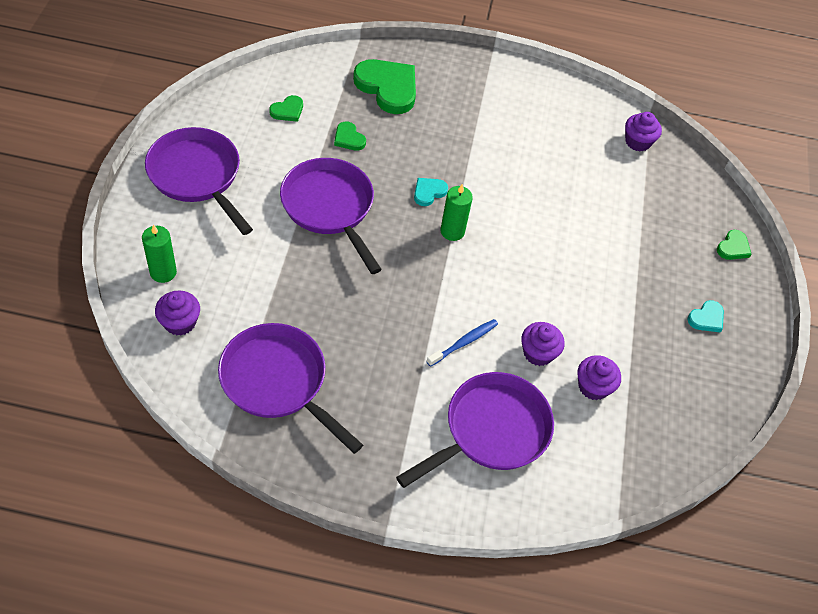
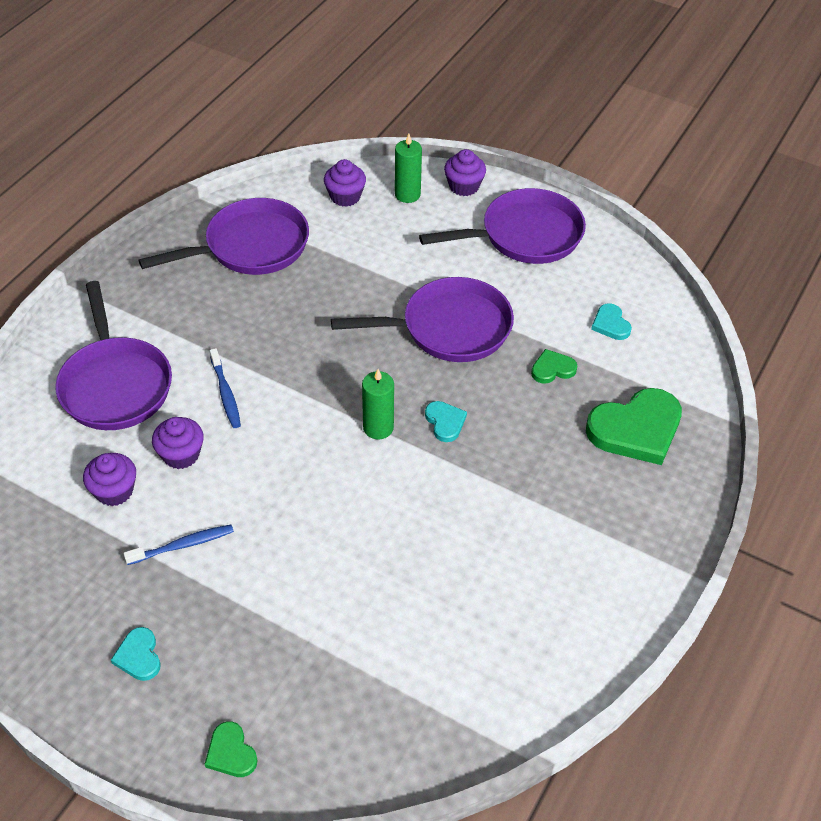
camera: 115 degrees right, 5 degrees down
(287, 110) = (610, 324): green heart -> turquoise heart
(613, 323) = (183, 545): none -> blue toothbrush
(637, 142) = (469, 708): purple cupcake -> purple cupcake (464, 186)

